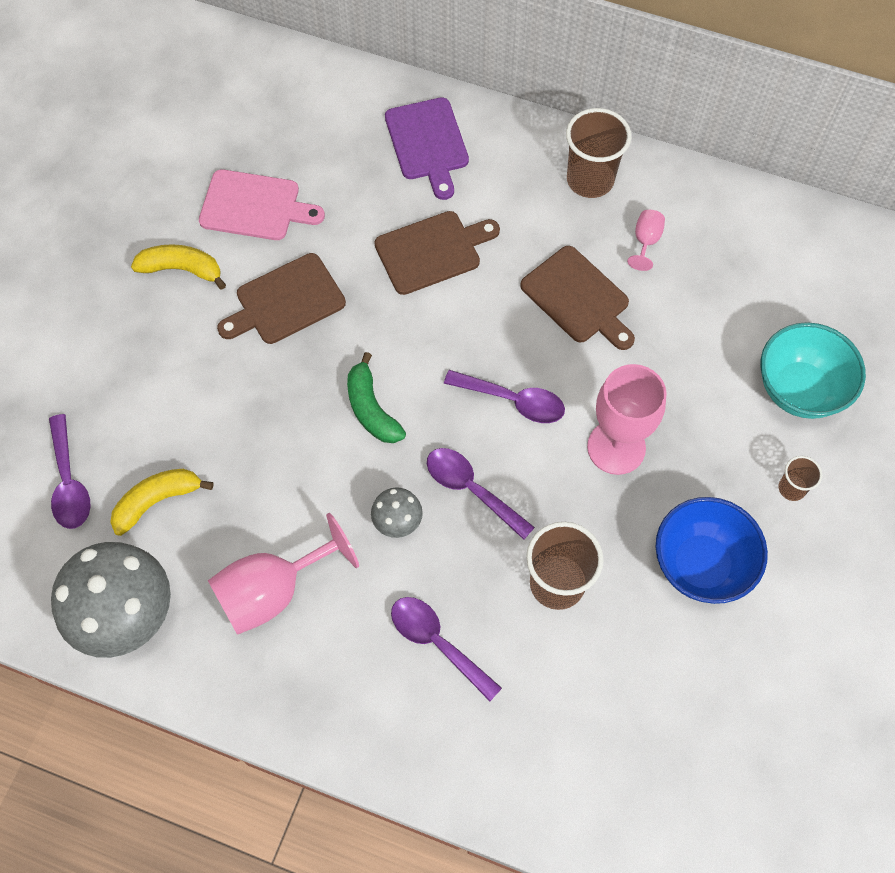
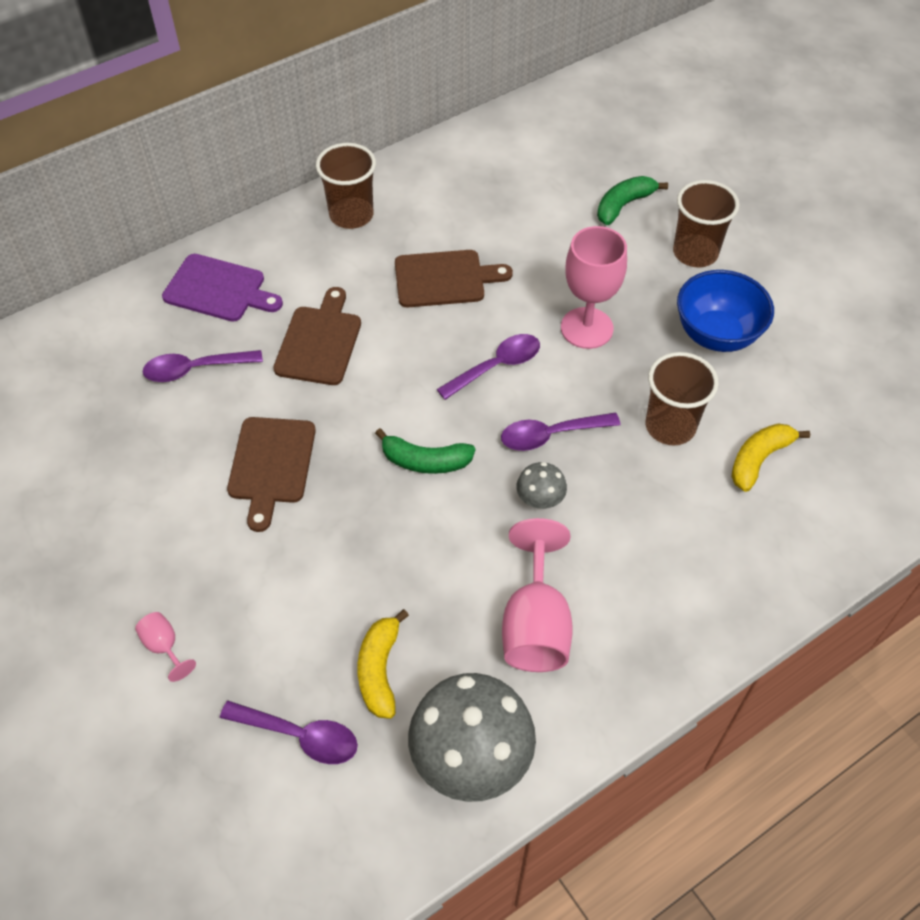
camera: 55 degrees left, 10 degrees down
(182, 269) = (165, 525): yellow banana -> yellow banana (759, 459)
(254, 206) = (157, 437): pink cutting board -> none
(437, 642) = (665, 531): purple spoon -> purple spoon (195, 369)
(645, 241) = (433, 215): pink goblet -> pink goblet (164, 646)
(791, 488) = (695, 253): brown cup -> brown cup, size x1.92
(799, 389) = (623, 205): turquoise bowl -> green banana

